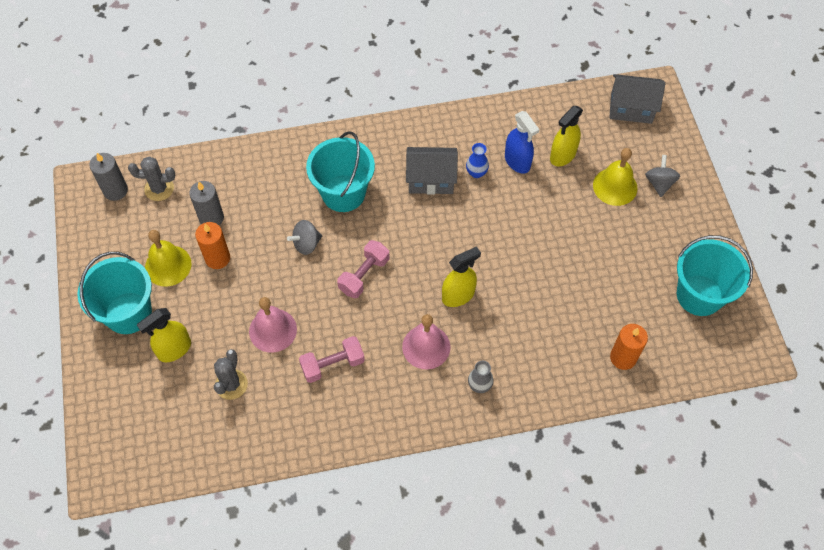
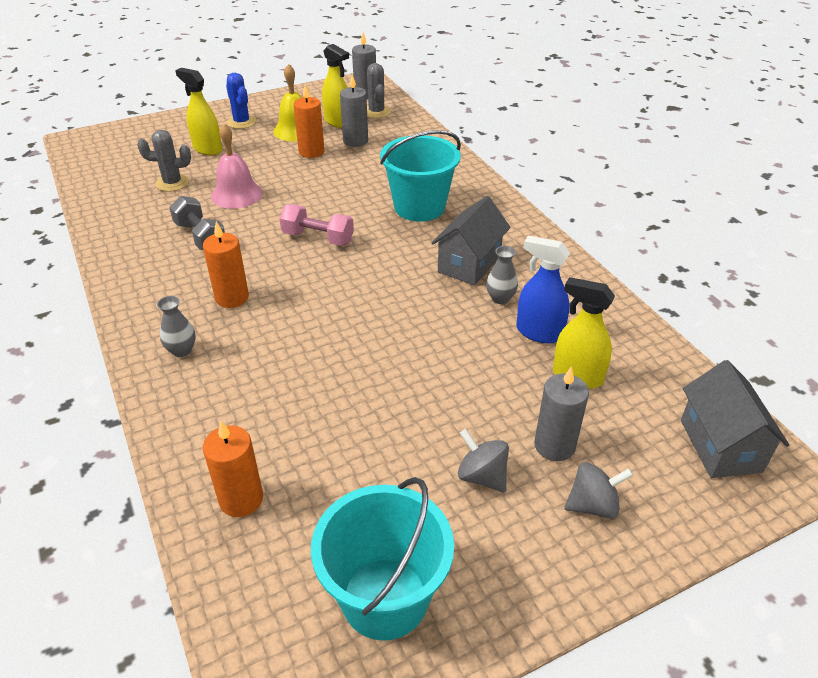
camera: 75 degrees right, 20 degrees down
(128, 313) = (241, 122): turquoise bucket -> blue cactus
(306, 244) = (345, 196): grey spinning top -> grey spinning top (482, 476)
(332, 364) = (200, 236): pink dumbbell -> grey dumbbell
(426, 347) = (232, 297): pink bell -> orange candle
(431, 180) = (469, 264): grey house -> grey house turned 45 degrees clockwise
(458, 295) = (309, 312): yellow spray bottle -> yellow spray bottle (338, 122)
(476, 172) = (500, 298): blue vase -> grey vase
(517, 162) = (539, 332): blue spray bottle -> blue spray bottle turned 75 degrees clockwise
(615, 186) = (554, 445): yellow bell -> grey candle

